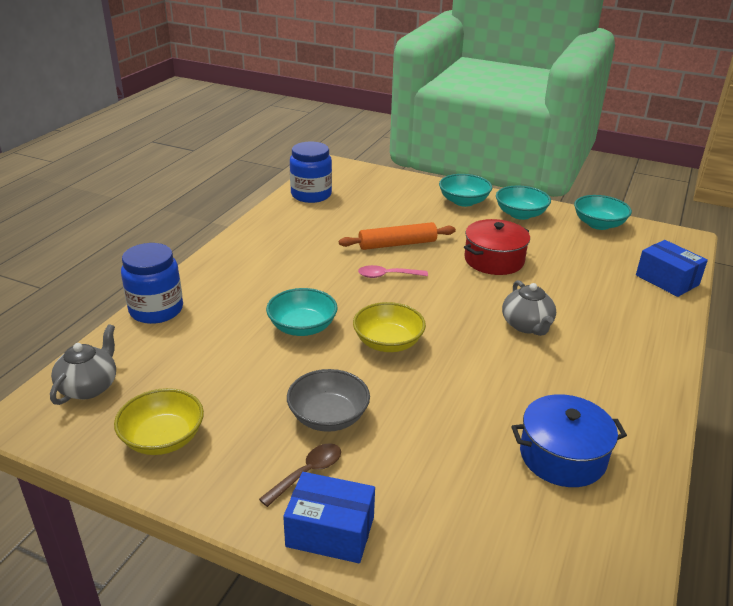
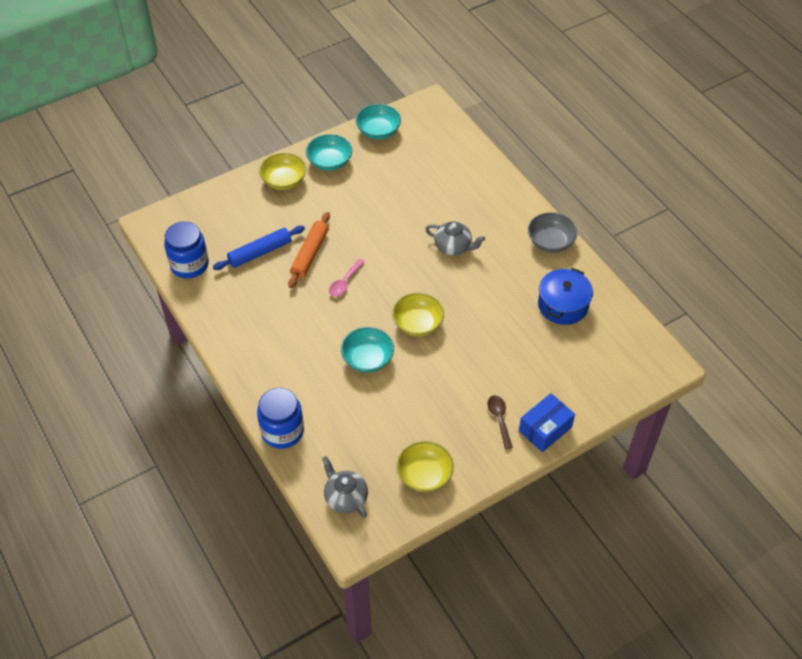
camera: 55 degrees left, 20 degrees up
(328, 417) = (462, 388): grey bowl -> grey bowl (550, 242)
(366, 220) = (260, 252): none -> blue rolling pin
(463, 201) = (284, 180): turquoise bowl -> yellow bowl
(494, 260) = (373, 215): red pot -> none
(667, 280) = (464, 148): blue box -> none

